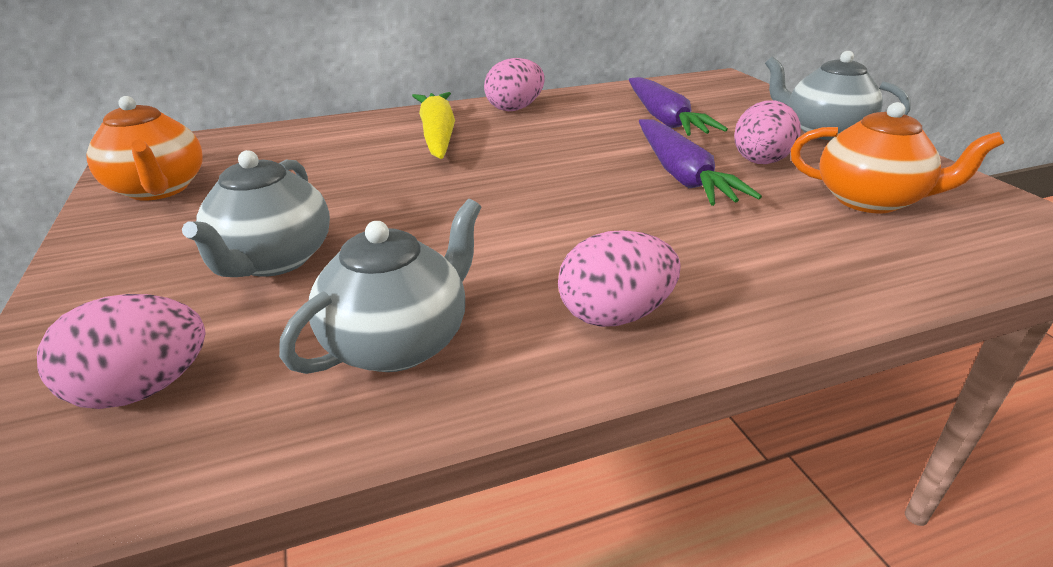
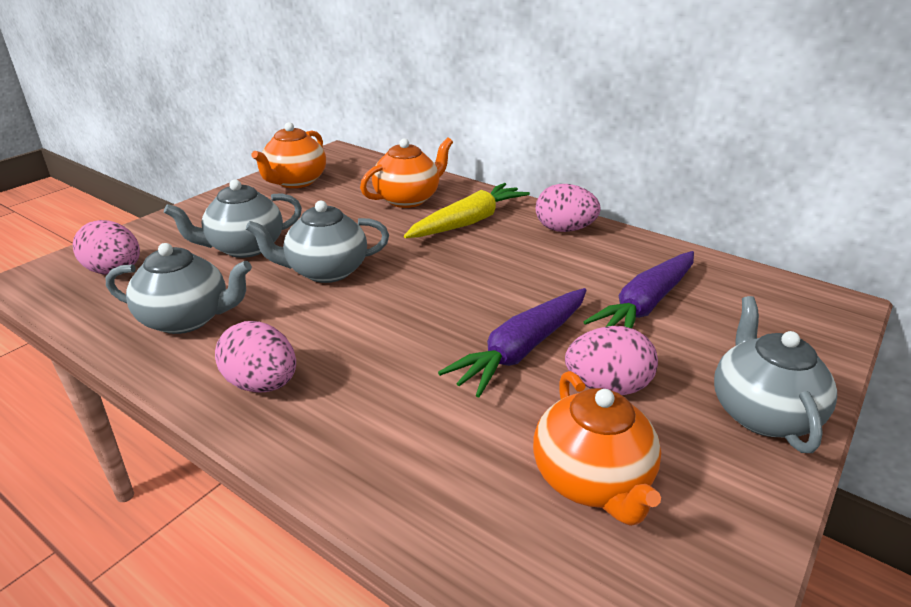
camera: 55 degrees right, 0 degrees up
(338, 146) = (408, 199): none -> orange teapot
(421, 223) = (325, 271): none -> grey teapot

